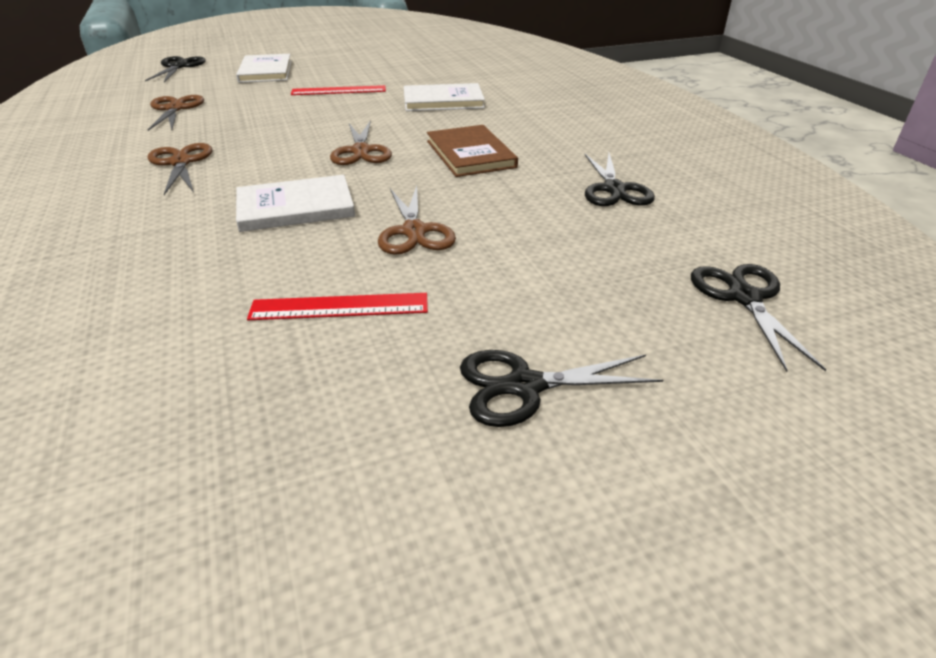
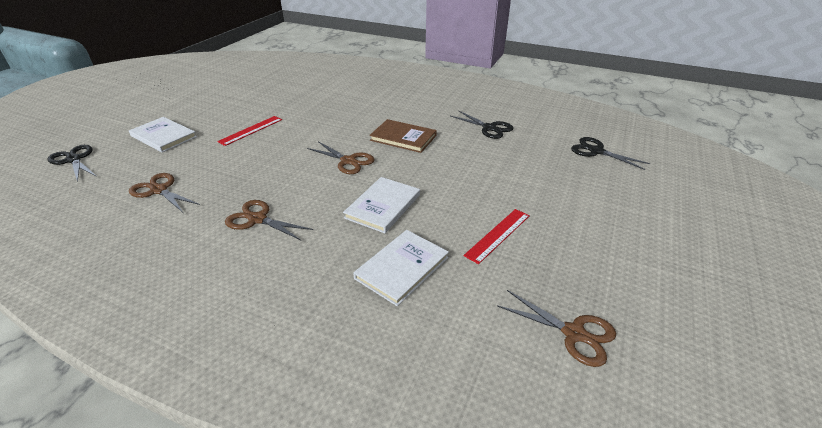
camera: 45 degrees left, 0 degrees up
(414, 231) = (457, 187): brown scissors -> brown scissors (574, 333)
(443, 101) = (328, 113): white book -> white book (402, 268)
(524, 386) = (601, 220): black scissors -> none

